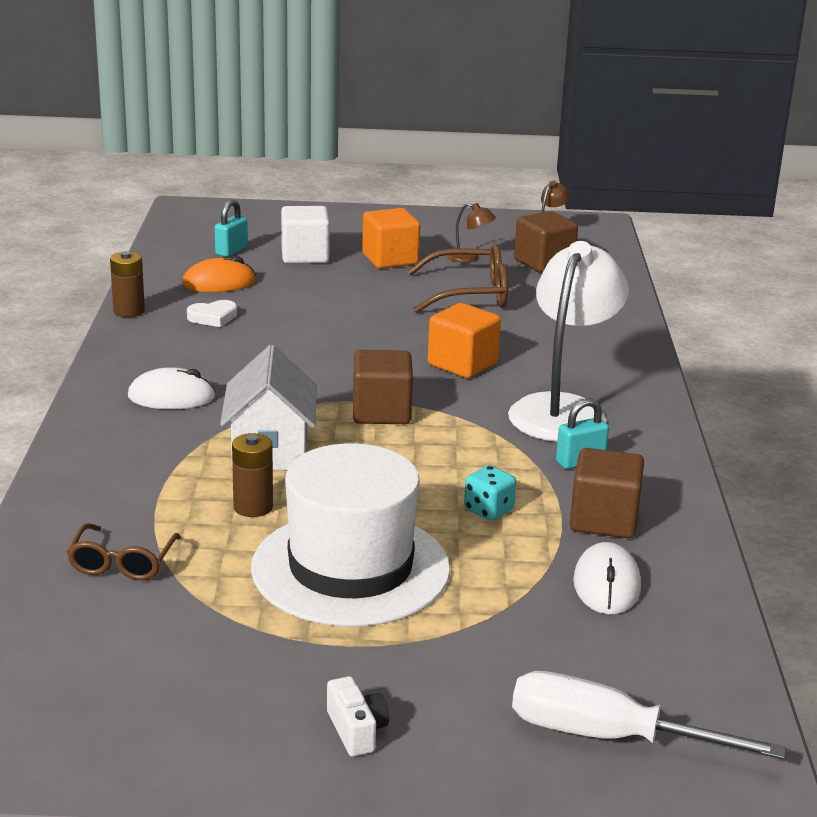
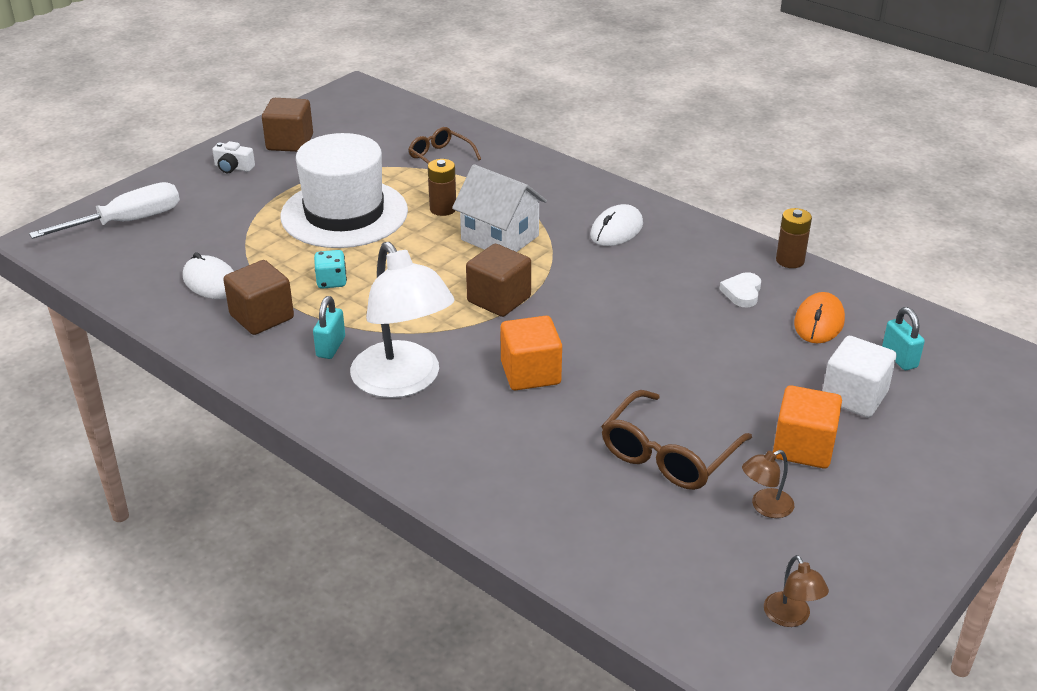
camera: 130 degrees right, 10 degrees up
(544, 263) = (706, 558): brown cube -> brown cube (290, 142)

